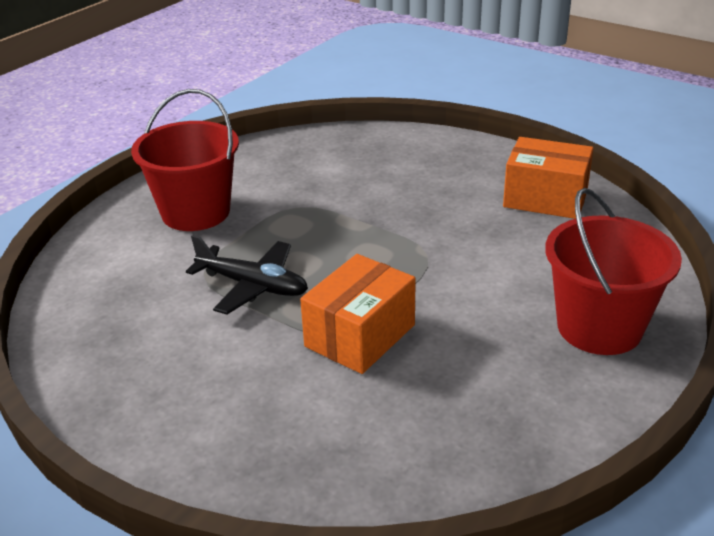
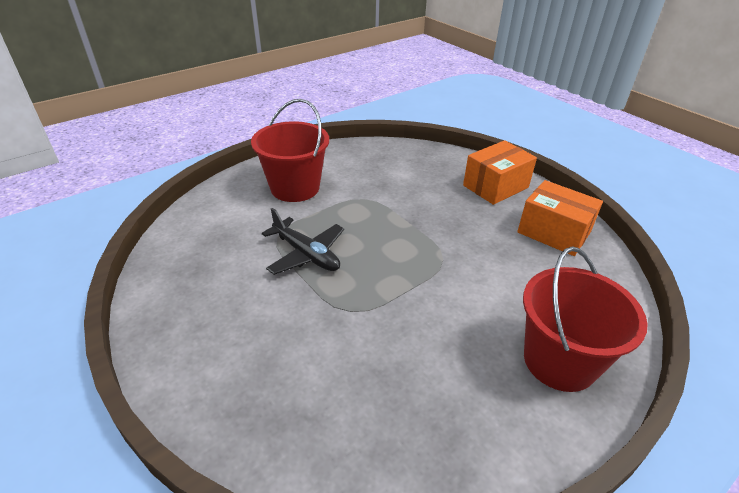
camera: 15 degrees right, 5 degrees up
(360, 336) = (364, 316): orange box -> orange box (495, 186)

